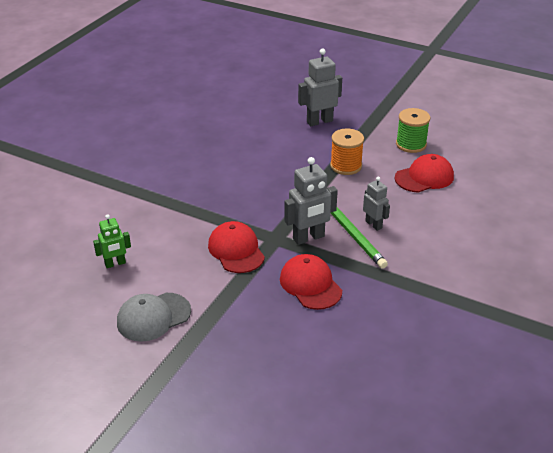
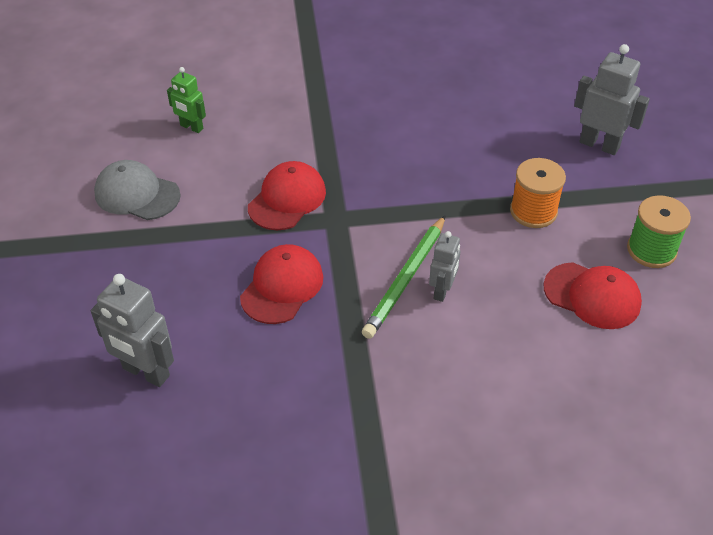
camera: 55 degrees right, 10 degrees up
(308, 238) = (362, 246): grey robot -> grey robot (145, 372)

